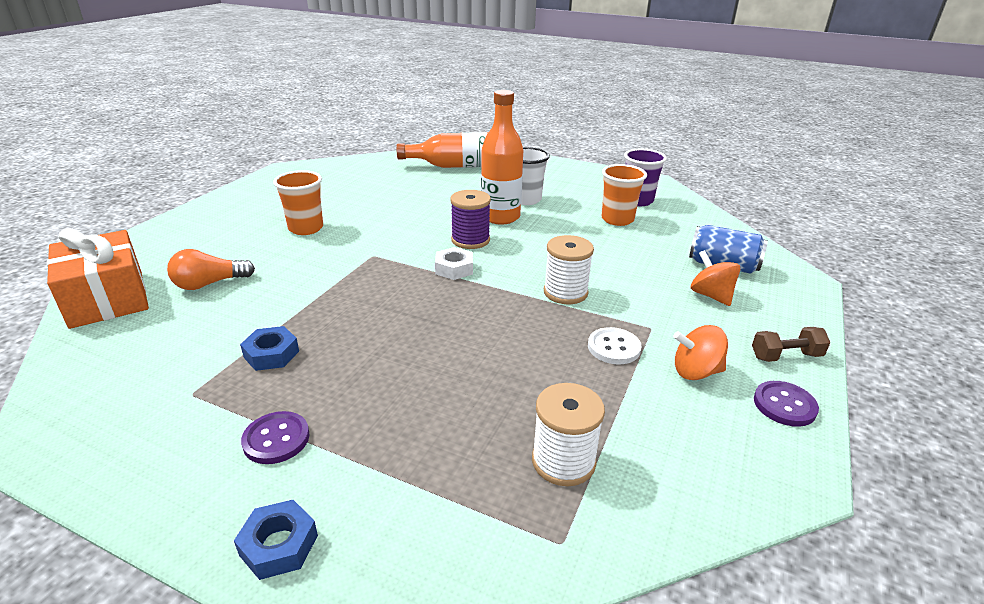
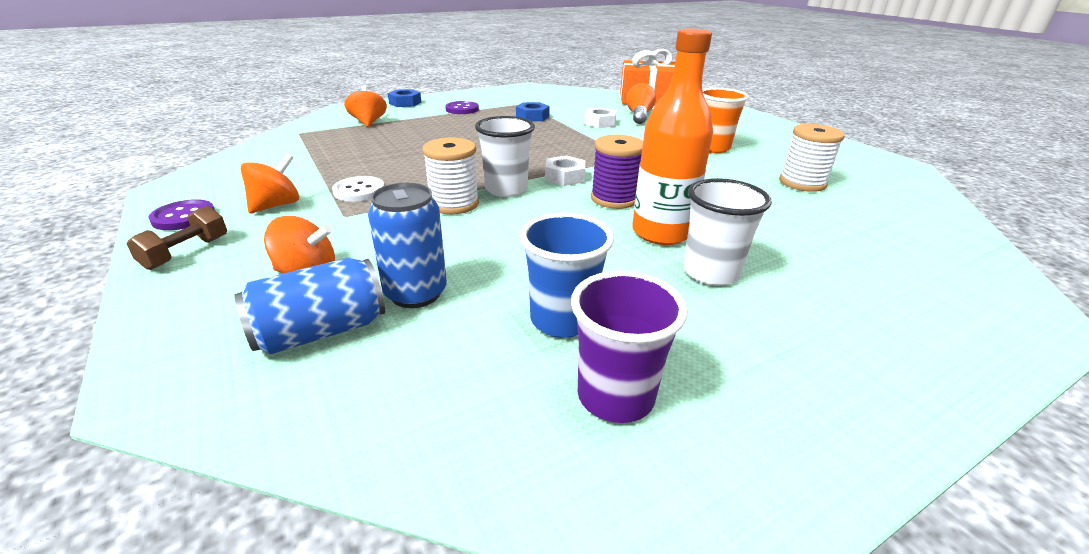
camera: 125 degrees right, 0 degrees up
(262, 299) = (599, 123): none -> white nut
(438, 499) = (368, 122): none -> orange spinning top
(457, 166) = (907, 268): orange bottle -> none
(511, 283) = (506, 189): none -> white cup
(563, 461) = (326, 145): white spool -> white spool (802, 183)
(617, 219) = (562, 320): orange cup -> blue cup
(663, 257) = (416, 293): none -> blue can

